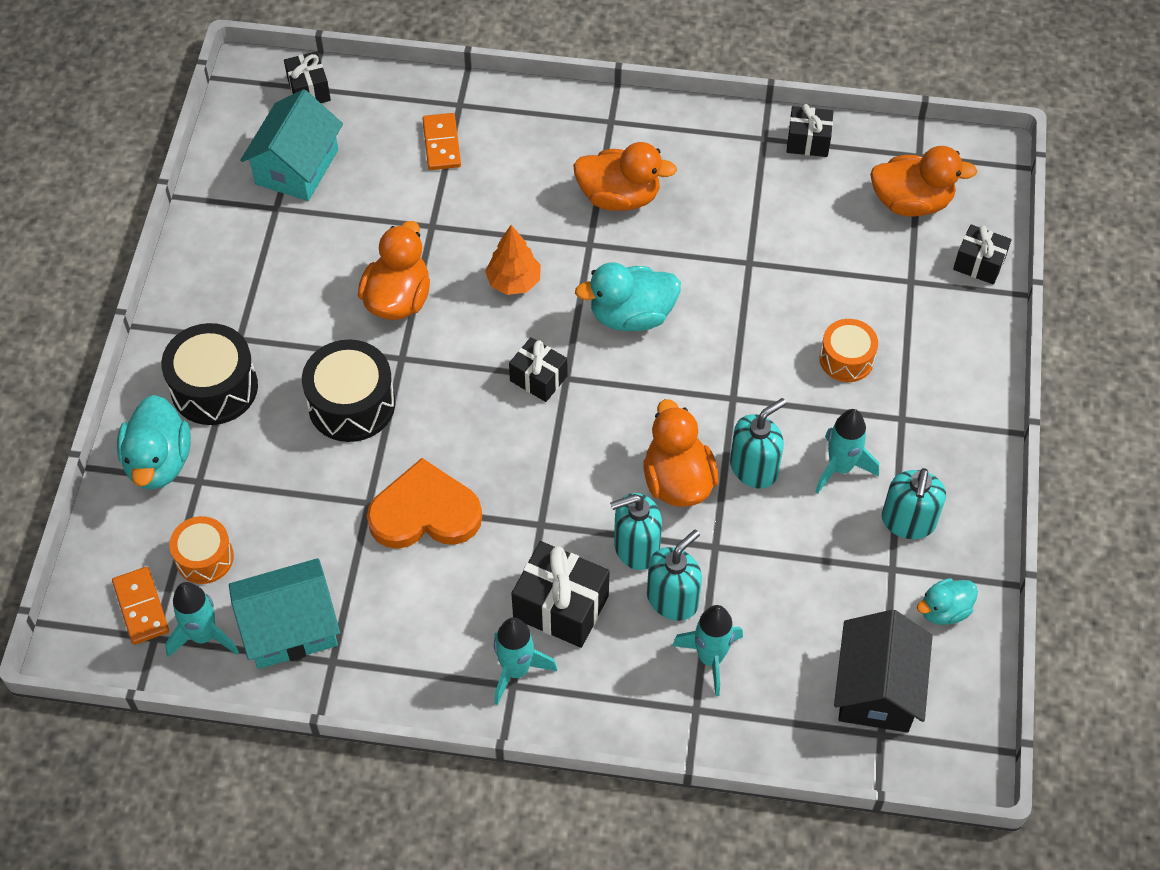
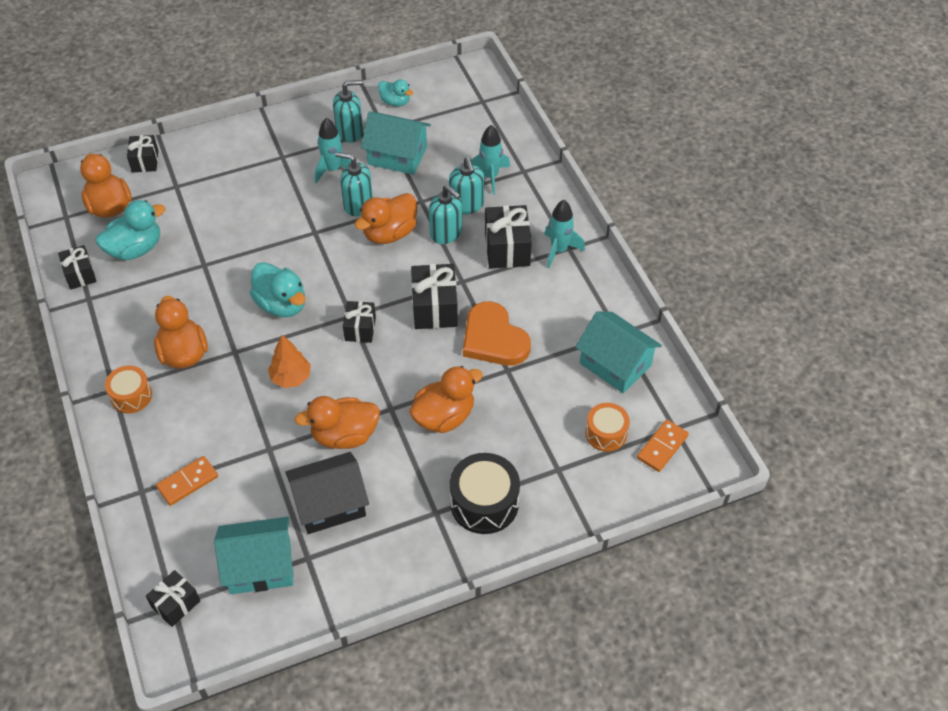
camera: 120 degrees left, 5 degrees down
(159, 462) = (561, 501): turquoise duck -> turquoise duck (135, 249)
(204, 636) = (653, 403): turquoise rocket -> none
(351, 404) = (444, 417): black drum -> orange duck
(517, 472) = (434, 308): none -> black gift
(672, 599) = (466, 205): turquoise soap dispenser -> turquoise soap dispenser turned 120 degrees counterclockwise
(823, 559) = (397, 156): none -> turquoise house
(846, 359) = (254, 193): orange drum -> orange drum (131, 396)
(877, 688) = (458, 110): black house -> black house (330, 504)

